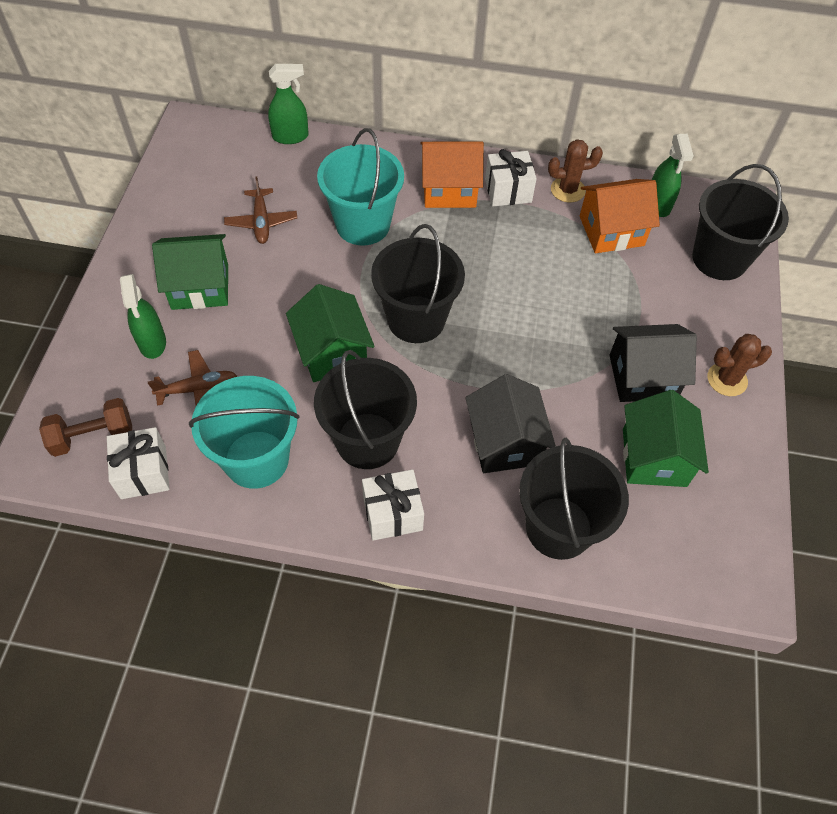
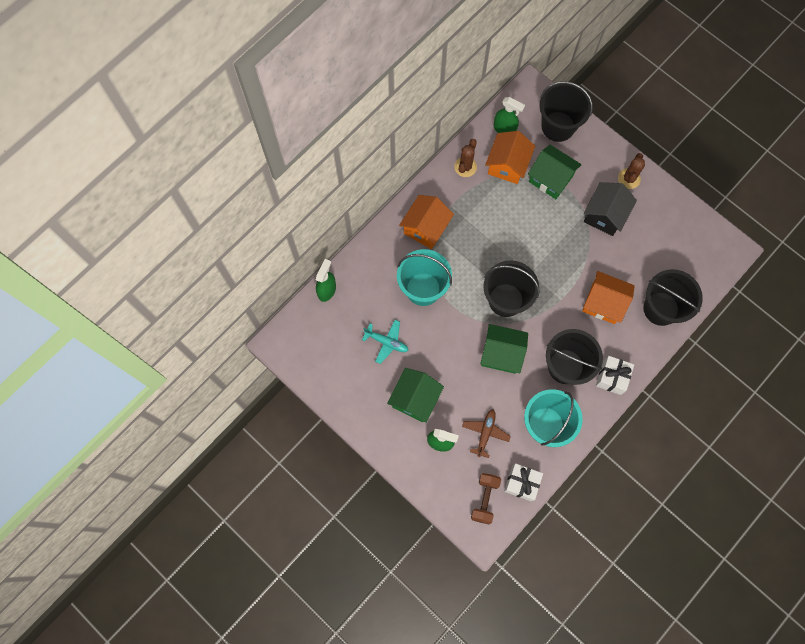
camera: 55 degrees left, 15 degrees up
(261, 222) = (386, 342): brown plane -> turquoise plane
(505, 442) = (603, 303): black house -> orange house
(508, 191) = (446, 198): white gift -> none
(654, 457) = (650, 242): green house -> green house (550, 178)

